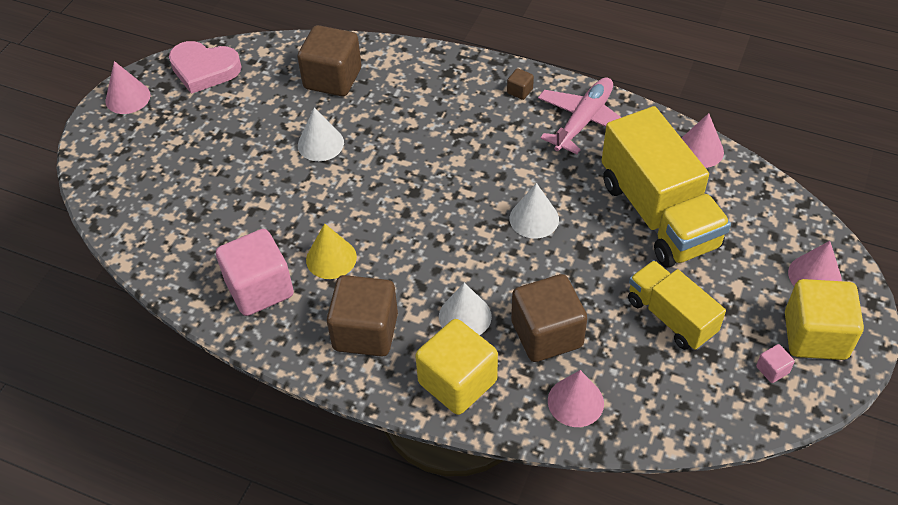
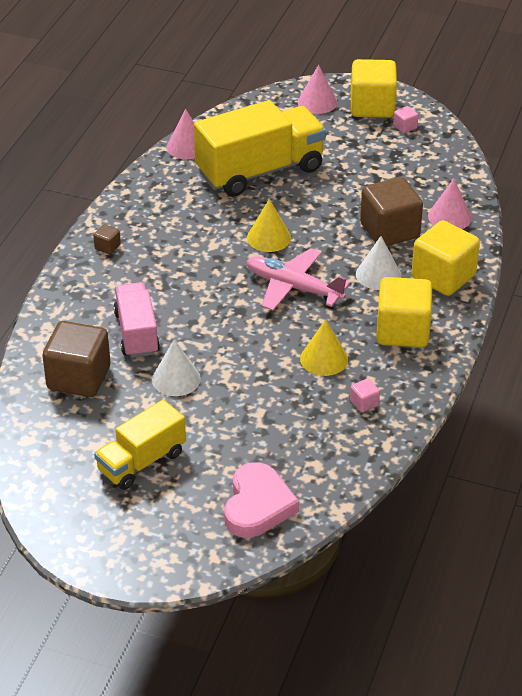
camera: 95 degrees left, 10 degrees down
(128, 98) = (97, 550): pink cone -> none
(204, 69) = (54, 486): pink heart -> pink heart (257, 505)
(259, 288) = (364, 403): pink cube -> pink cube, size x0.42
(365, 332) = (402, 331): brown cube -> yellow cube
(388, 115) = (137, 333): none -> pink truck
(534, 218) = (269, 237): white cone -> yellow cone
(583, 121) = (150, 209): pink plane -> pink plane (293, 287)
(671, 317) = (364, 169): yellow truck -> yellow truck (141, 462)

